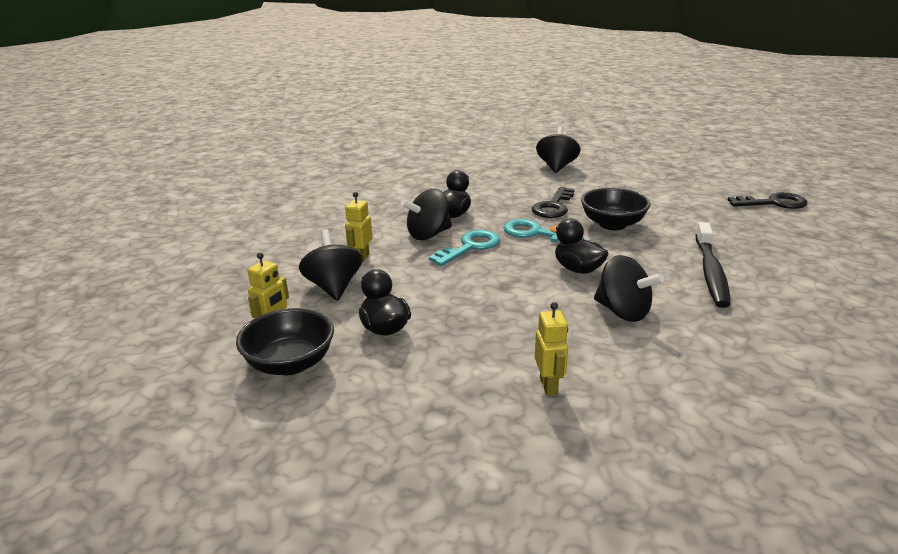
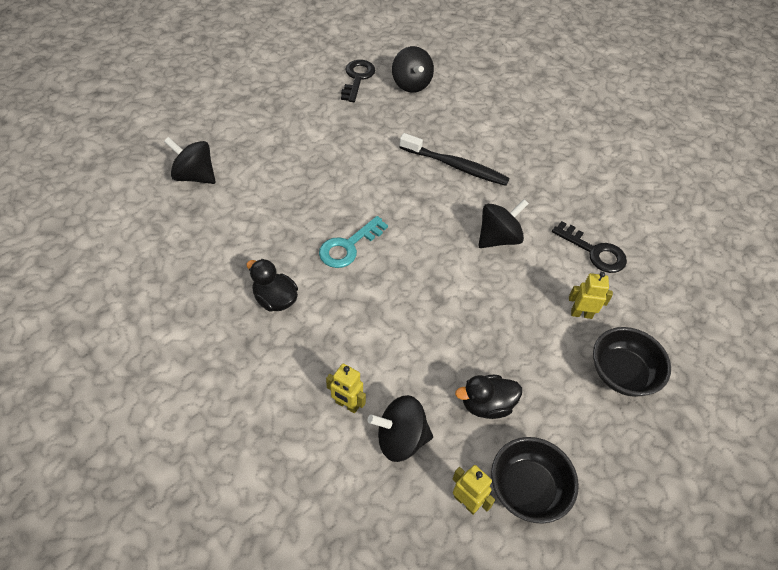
camera: 80 degrees left, 25 degrees up
(428, 234) = (314, 332): black spinning top -> black spinning top (411, 84)
(470, 247) = (356, 304): turquoise key -> none
(553, 206) = (295, 213): black key -> black key (594, 252)
(578, 269) = (426, 240): black duck -> none
(612, 224) = (353, 187): black bowl -> black bowl (622, 373)

